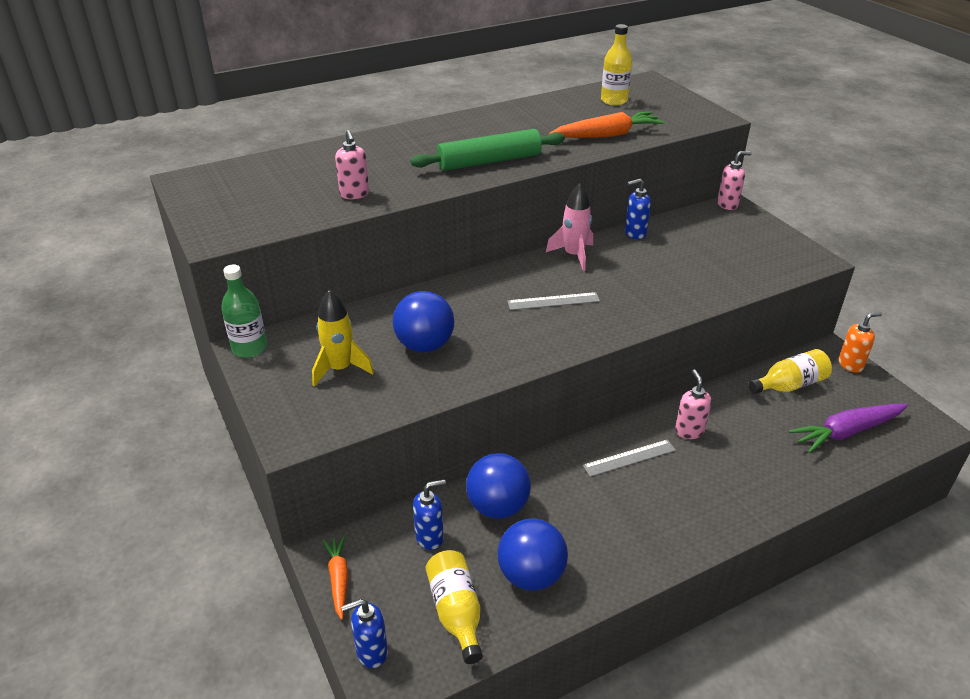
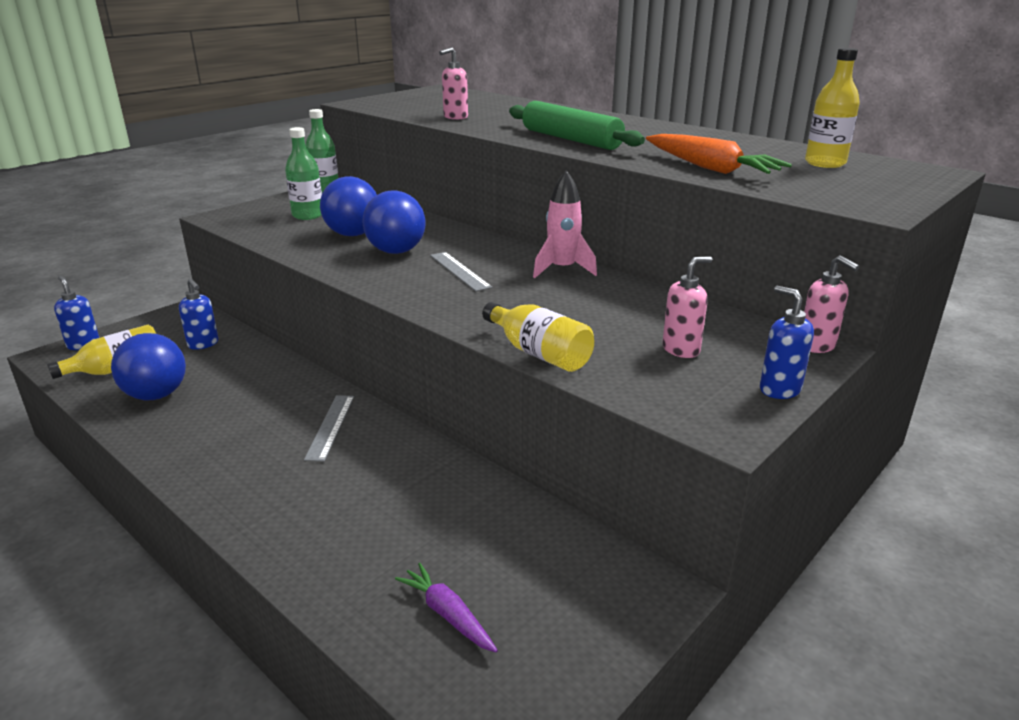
camera: 70 degrees right, 10 degrees down
(338, 579) = (158, 320): orange carrot -> none
(340, 369) = (308, 215): yellow rocket -> green bottle
(498, 507) = (244, 366): blue ball -> blue ball (396, 251)
(629, 458) = (330, 427): grey ruler -> grey ruler turned 45 degrees clockwise
(635, 233) = (650, 294): blue soap dispenser -> blue soap dispenser (779, 389)
(689, 431) = (392, 462): pink soap dispenser -> pink soap dispenser (681, 349)
(789, 385) = (537, 544): yellow bottle -> yellow bottle (539, 353)
(846, 432) = (448, 614): purple carrot -> purple carrot, size x0.60
(850, 365) = (639, 617): orange soap dispenser -> none

